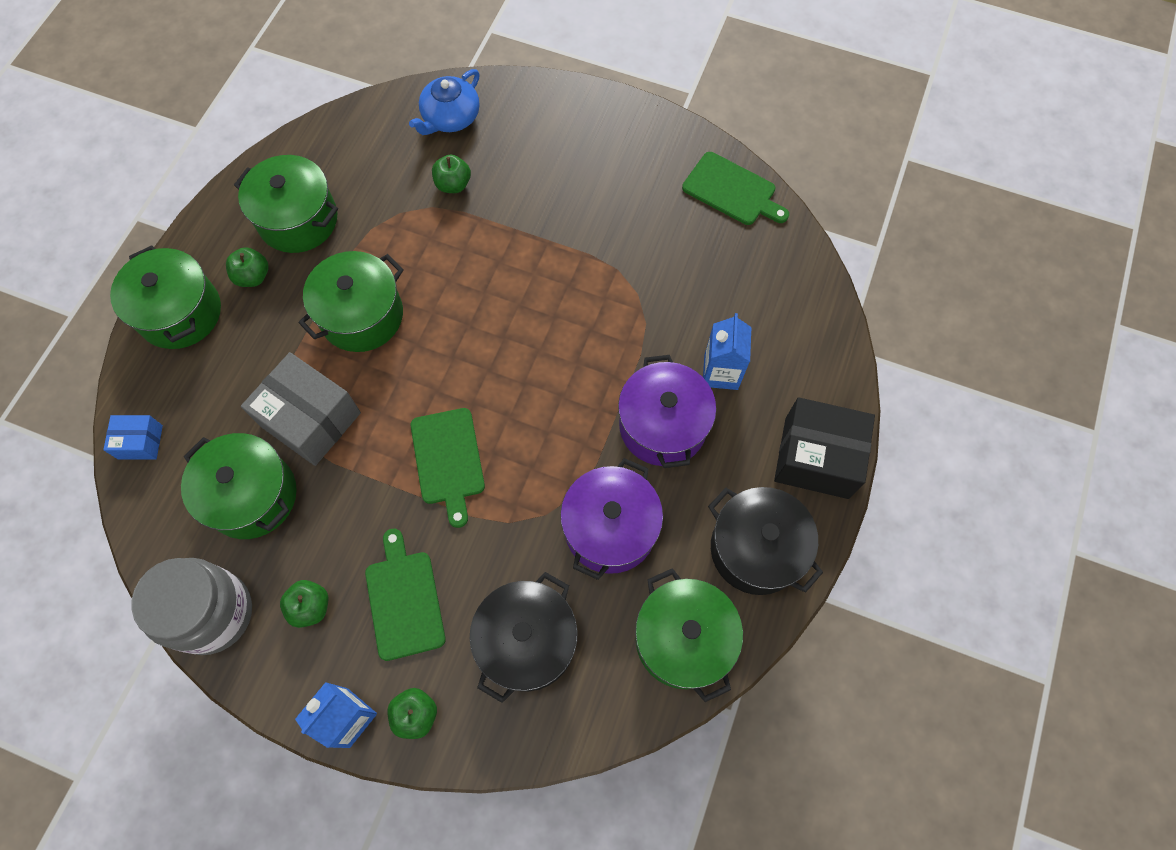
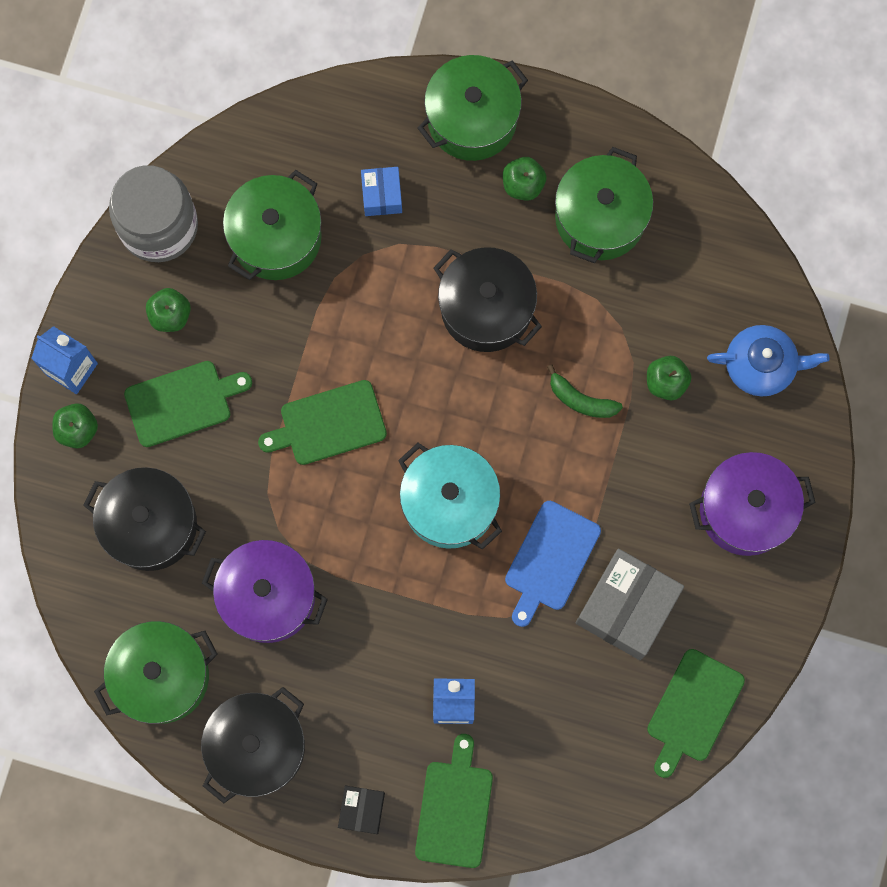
camera: 85 degrees right, 10 degrees up
(140, 442) = (324, 116): blue box -> blue box (382, 196)
(310, 419) = (362, 278): grey box -> grey box (626, 608)
(362, 316) = (486, 308): green pot -> black pot
(450, 117) = (761, 365): blue teapot -> blue teapot turned 150 degrees clockwise
(458, 248) = (581, 400): none -> green banana
(537, 360) = (449, 503): none -> turquoise pot
(597, 284) = (550, 560): none -> blue cutting board
(663, 425) = (385, 643): purple pot -> purple pot (745, 510)
(815, 379) = (454, 809): none -> green cutting board
(816, 457) = (362, 810): black box -> black box, size x0.52

